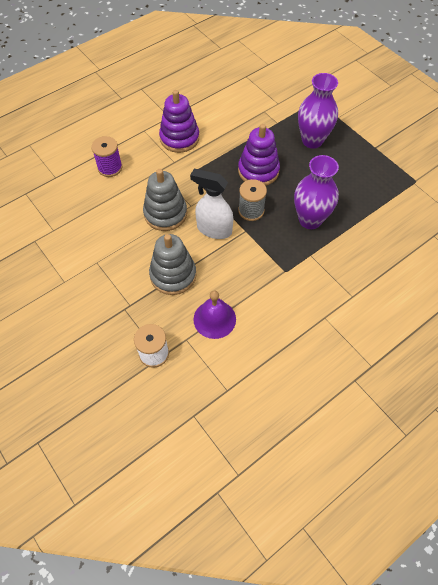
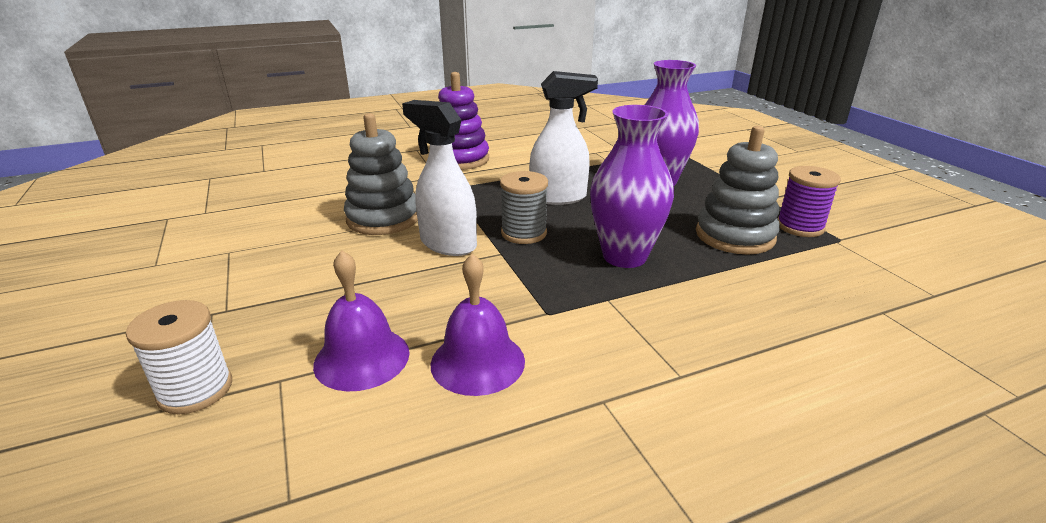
camera: 15 degrees right, 30 degrees down
(110, 168) = (343, 171): purple spool -> purple spool (800, 227)
(173, 275) = (336, 285): grey stacking toy -> grey stacking toy (734, 236)
(258, 171) = (558, 197): purple stacking toy -> white spray bottle
(266, 309) = (477, 362): none -> purple bell

